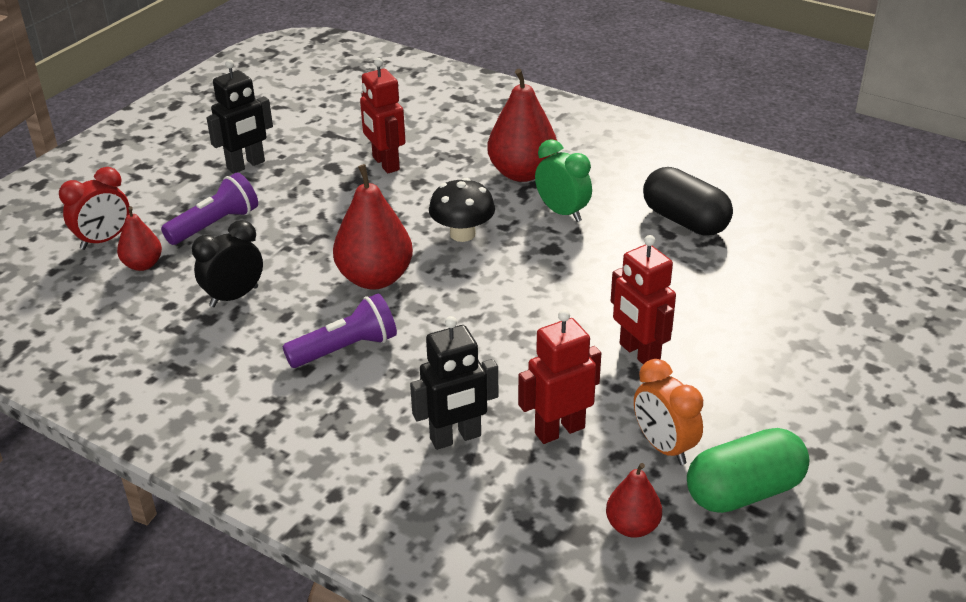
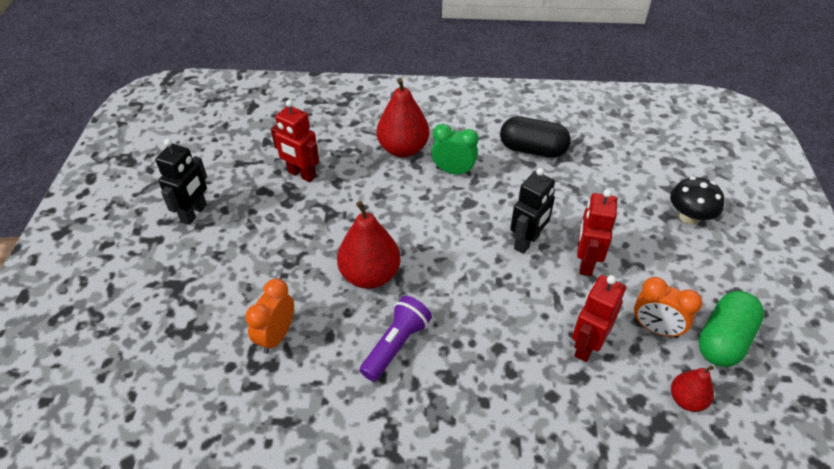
camera: 30 degrees left, 10 degrees up
(104, 240) = (126, 328): red clock -> none
(143, 265) = (178, 338): red pear -> none
(215, 225) = (210, 277): purple flashlight -> none
(234, 297) = (276, 336): black clock -> orange clock
(455, 438) = (528, 385): black robot -> black robot (527, 242)
(462, 234) = (401, 214): black mushroom -> black mushroom (689, 217)
(639, 353) = (585, 263): red robot -> red robot turned 75 degrees clockwise

